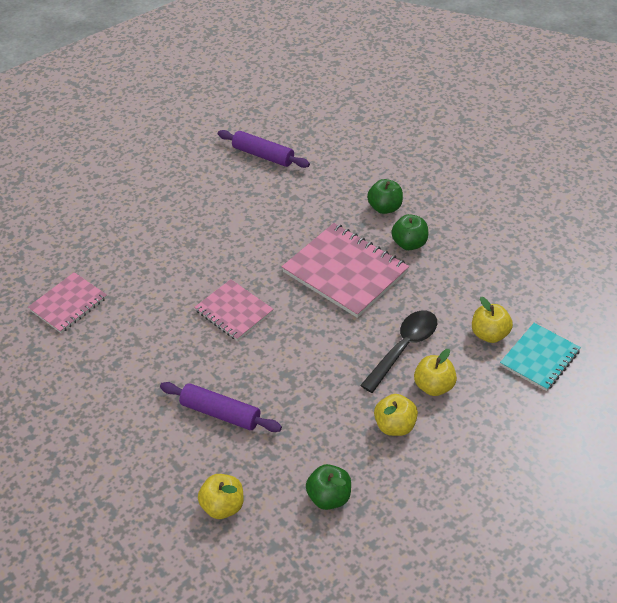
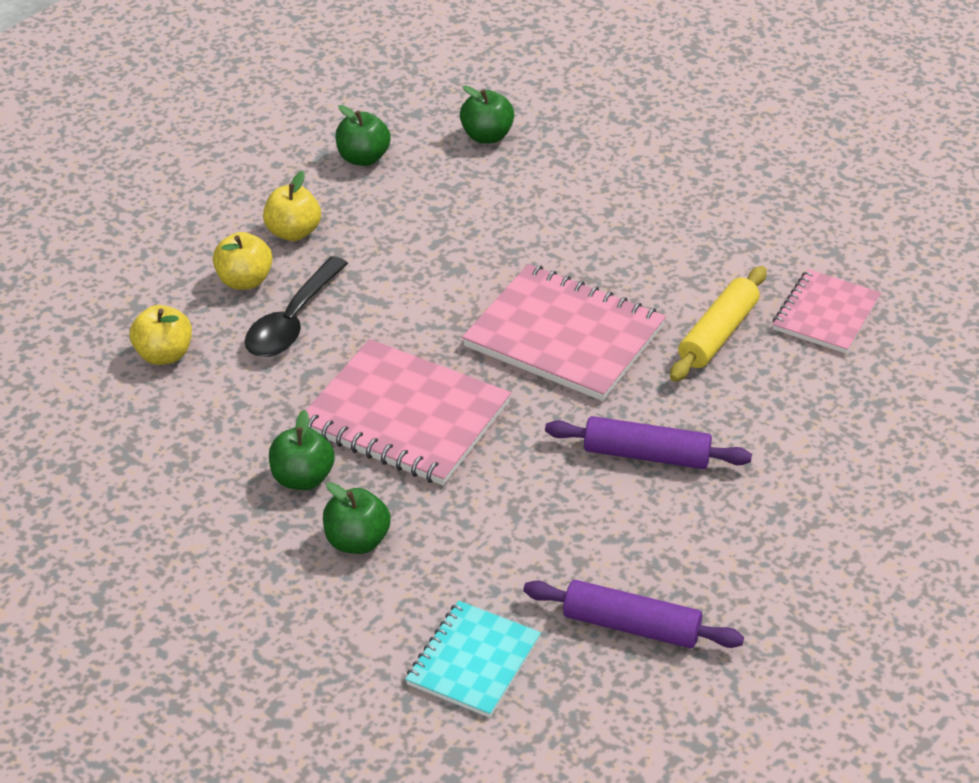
camera: 165 degrees right, 5 degrees down
(141, 299) = (718, 334): none -> yellow rolling pin
(221, 413) = (528, 217): purple rolling pin -> purple rolling pin (646, 455)
(223, 506) = (487, 136): yellow apple -> green apple
(234, 311) = (564, 336): pink notebook -> pink notebook, size x1.65
(540, 358) = (91, 333): turquoise notebook -> turquoise notebook (473, 661)

